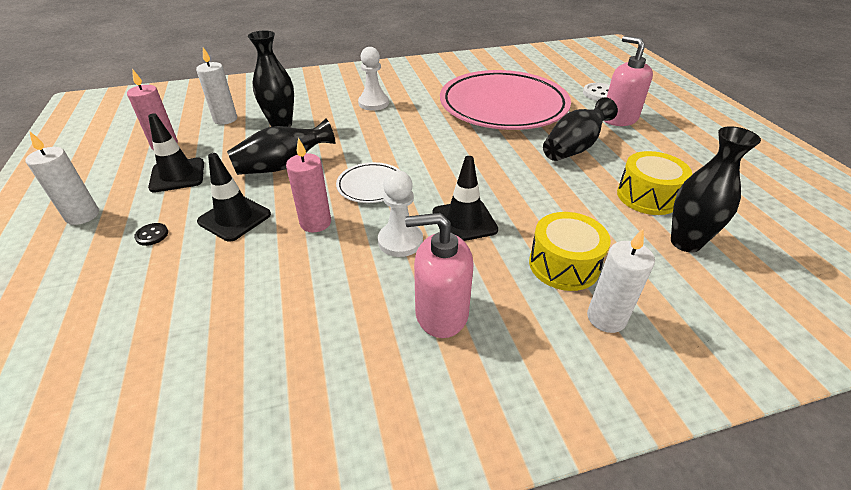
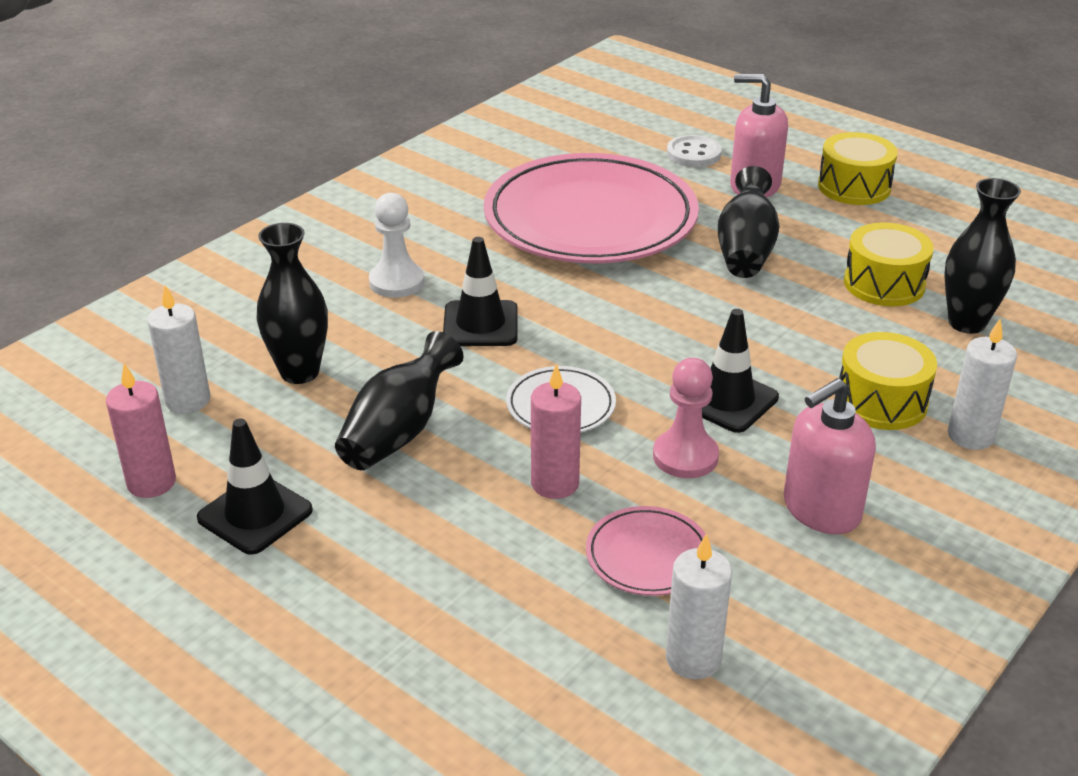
camera: 35 degrees left, 5 degrees down
(82, 215) = (200, 633): white candle -> white candle (693, 659)
(152, 235) = (356, 603): black button -> none
(234, 218) = (438, 528): black traffic cone -> black traffic cone (480, 324)
(307, 286) = (648, 556): none -> pink plate
(400, 241) = (685, 456): white pawn -> pink pawn
(686, 138) = (854, 187): none -> yellow drum

